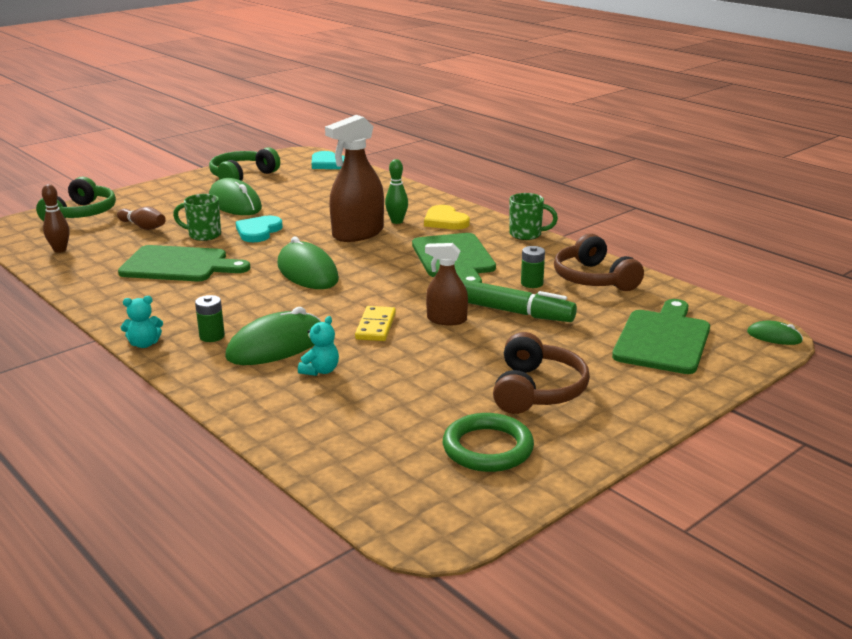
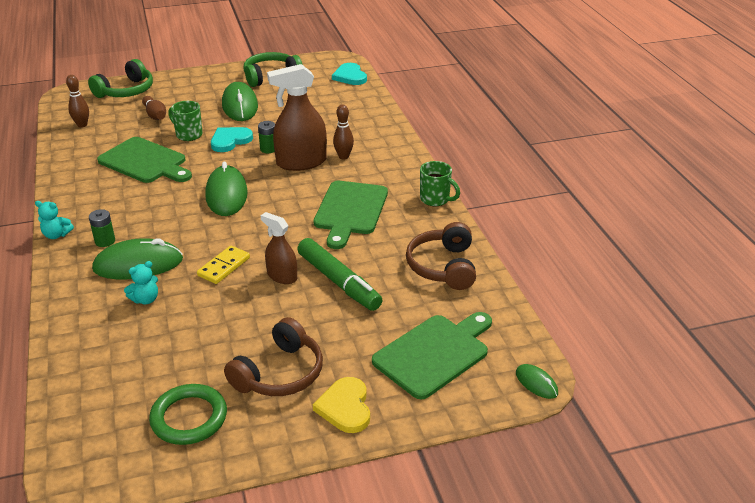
camera: 25 degrees right, 10 degrees up
(397, 221) = (343, 156): green bowling pin -> brown bowling pin
(445, 221) = (383, 166): yellow heart -> yellow heart (345, 407)
(532, 283) = (386, 257): green battery -> green battery (268, 149)

